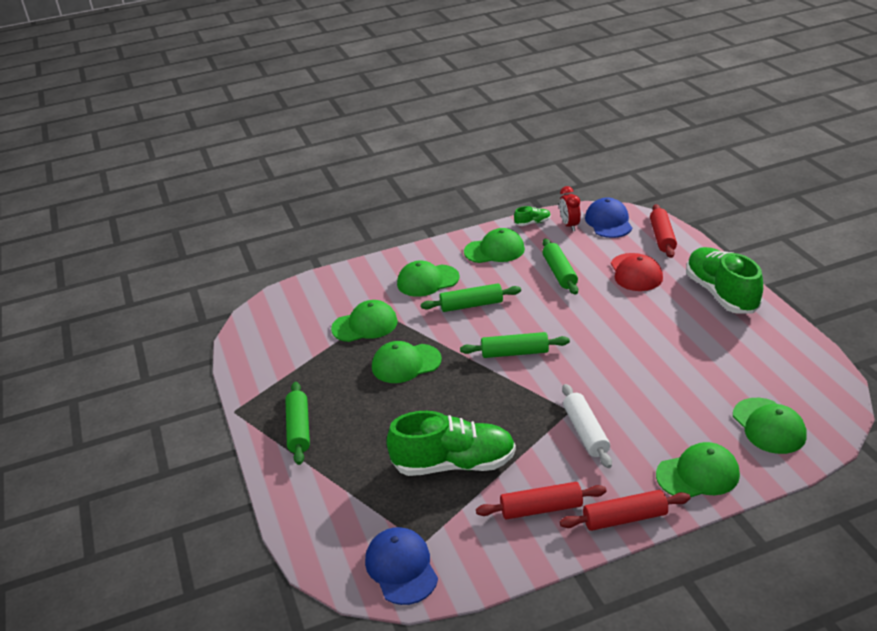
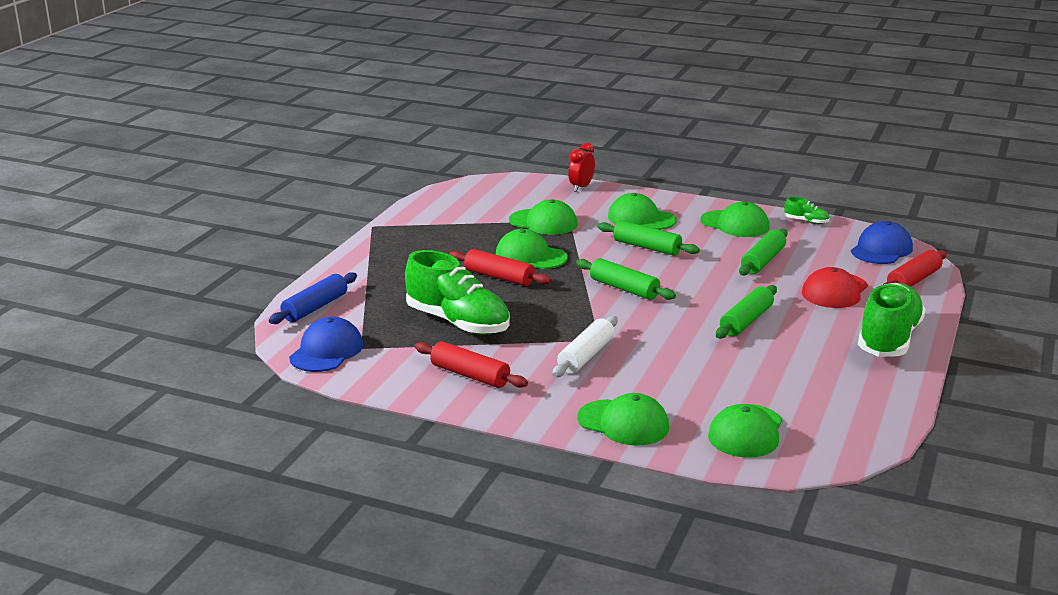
camera: 40 degrees right, 10 degrees down
(299, 429) = (394, 254): green rolling pin -> green rolling pin (746, 321)
(320, 529) = (315, 307): none -> blue rolling pin
(569, 225) = (837, 236): red clock -> red clock (581, 187)
(624, 518) = (517, 412): red rolling pin -> red rolling pin (499, 277)

